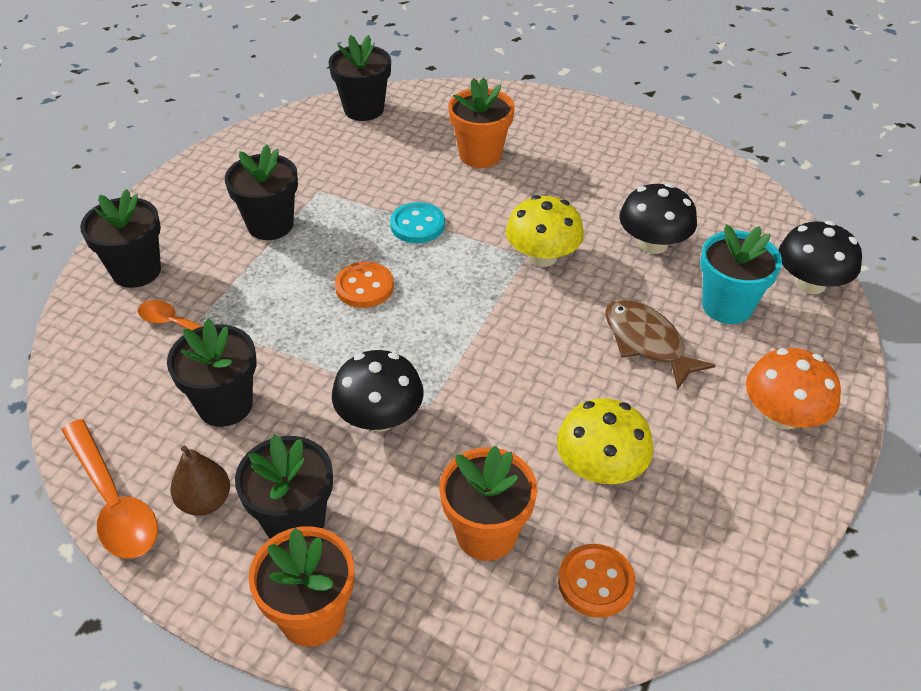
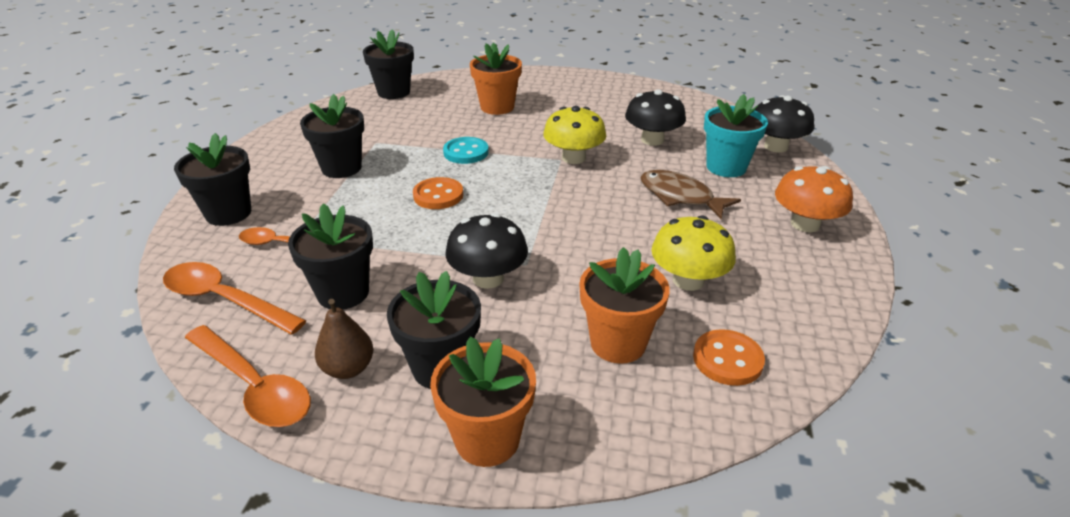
camera: 15 degrees left, 10 degrees down
(108, 388) = (224, 299): none -> orange spoon

